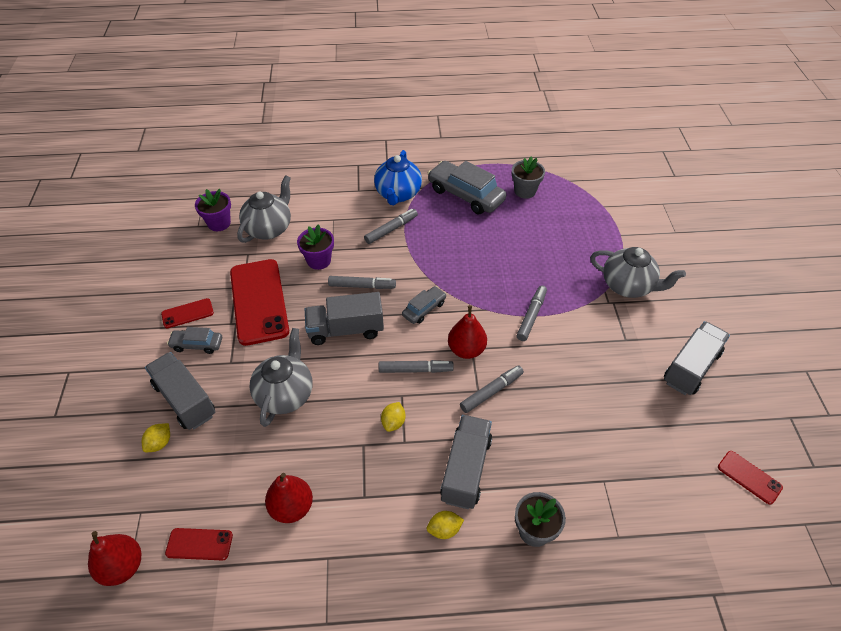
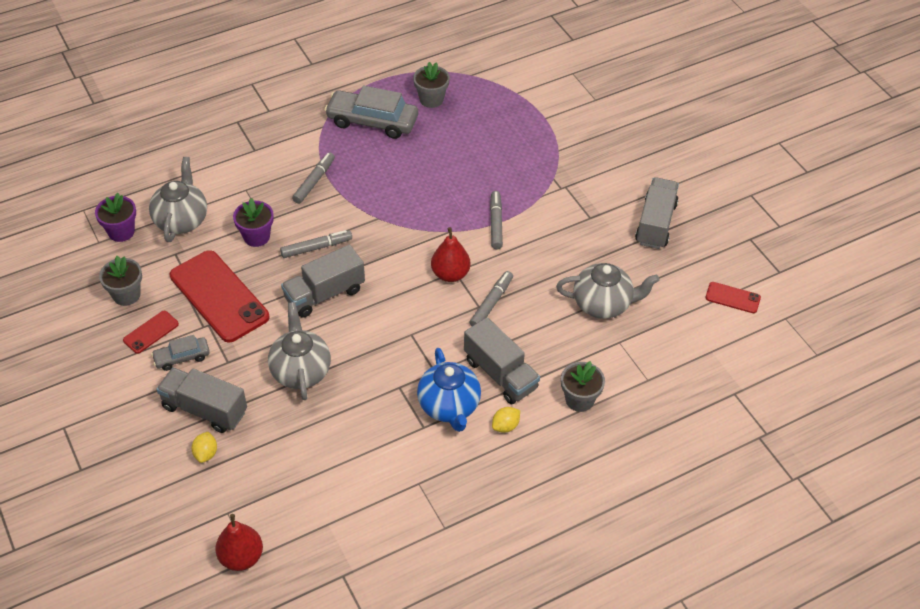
camera: 25 degrees left, 0 degrees up
(190, 275) = (126, 295): none -> grey flower pot
(199, 544) = (299, 515): red phone -> none
(292, 507) = (364, 458): red pear -> none
(393, 422) = (416, 359): yellow lemon -> none
(398, 194) = (300, 142): blue teapot -> blue teapot (449, 406)
(415, 370) = (412, 308): grey marker -> none
(424, 309) = (390, 250): grey car -> none
(466, 469) = (500, 374): grey truck -> grey truck turned 150 degrees clockwise
(628, 286) = (572, 167): grey teapot -> grey teapot (603, 304)

